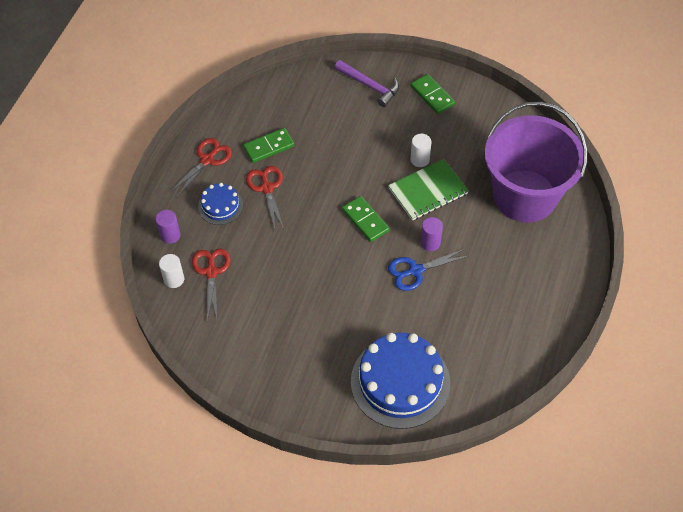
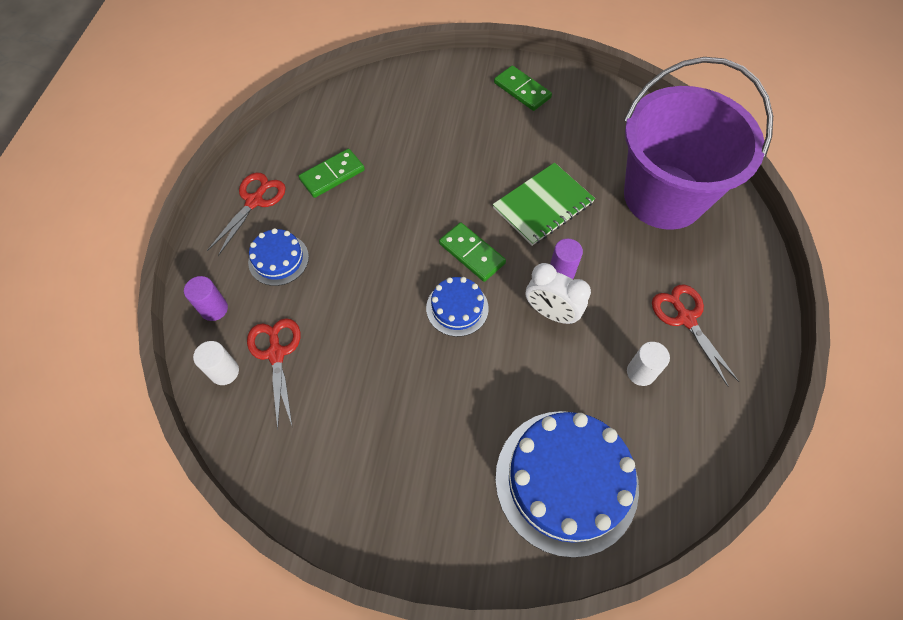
camera: 10 degrees left, 5 degrees up
(267, 188) = (337, 228): red scissors -> red scissors (685, 318)
(346, 258) = (457, 308): none -> blue cake
(369, 86) = (445, 88): purple hammer -> none
(415, 271) = (551, 313): blue scissors -> white clock
(420, 159) = (524, 168): white cylinder -> white cylinder (641, 372)

